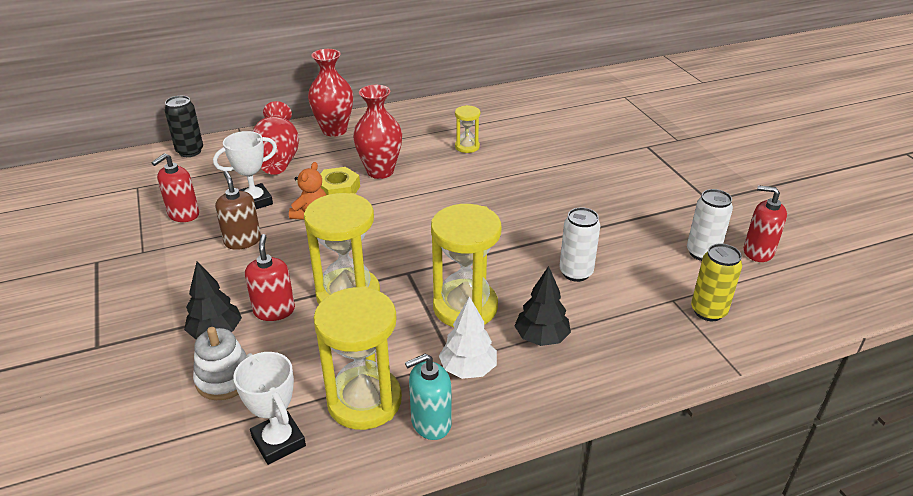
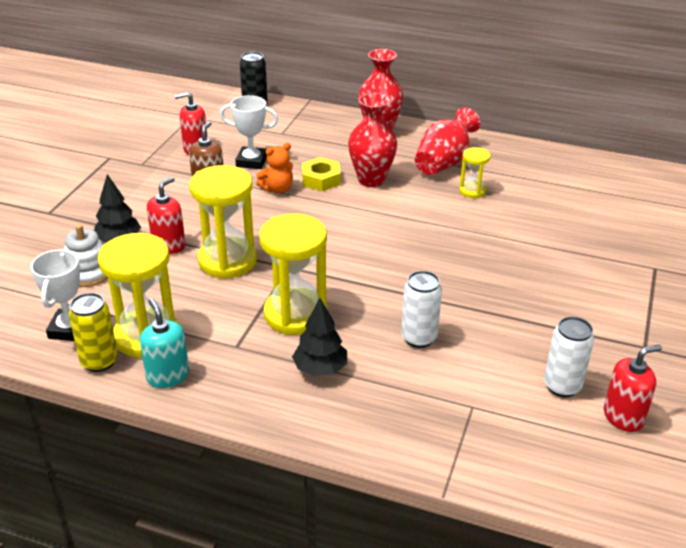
camera: 40 degrees right, 0 degrees up
(278, 159) = (308, 136): red vase -> red vase (444, 162)
(431, 422) = (168, 376): turquoise soap dispenser -> turquoise soap dispenser turned 45 degrees clockwise
(468, 369) = (238, 358): white tree -> none
(708, 311) = (491, 434): yellow can -> yellow can (99, 362)
(758, 252) = (623, 417): red soap dispenser -> red soap dispenser turned 90 degrees clockwise

